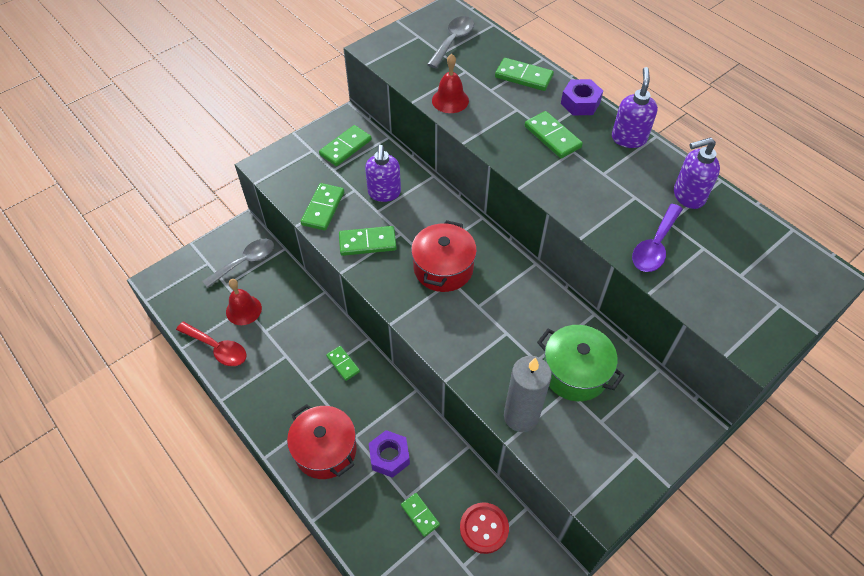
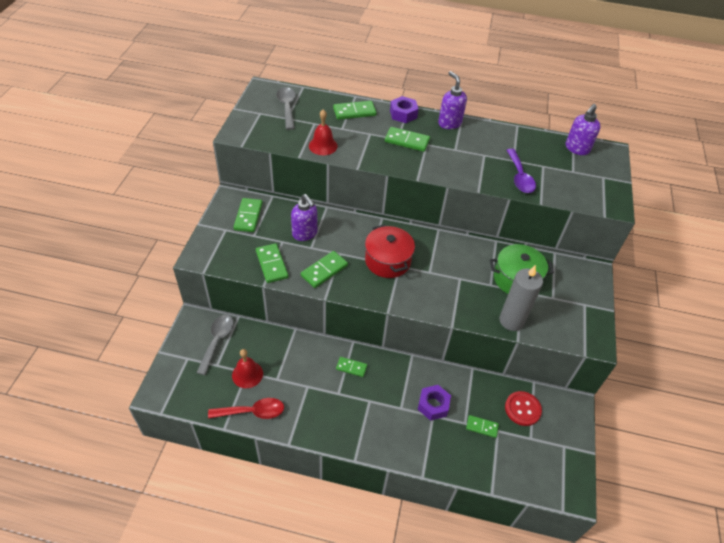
camera: 40 degrees left, 5 degrees down
(325, 450) = (390, 428): red pot -> none
(688, 196) = (509, 141): purple soap dispenser -> purple soap dispenser (576, 149)

